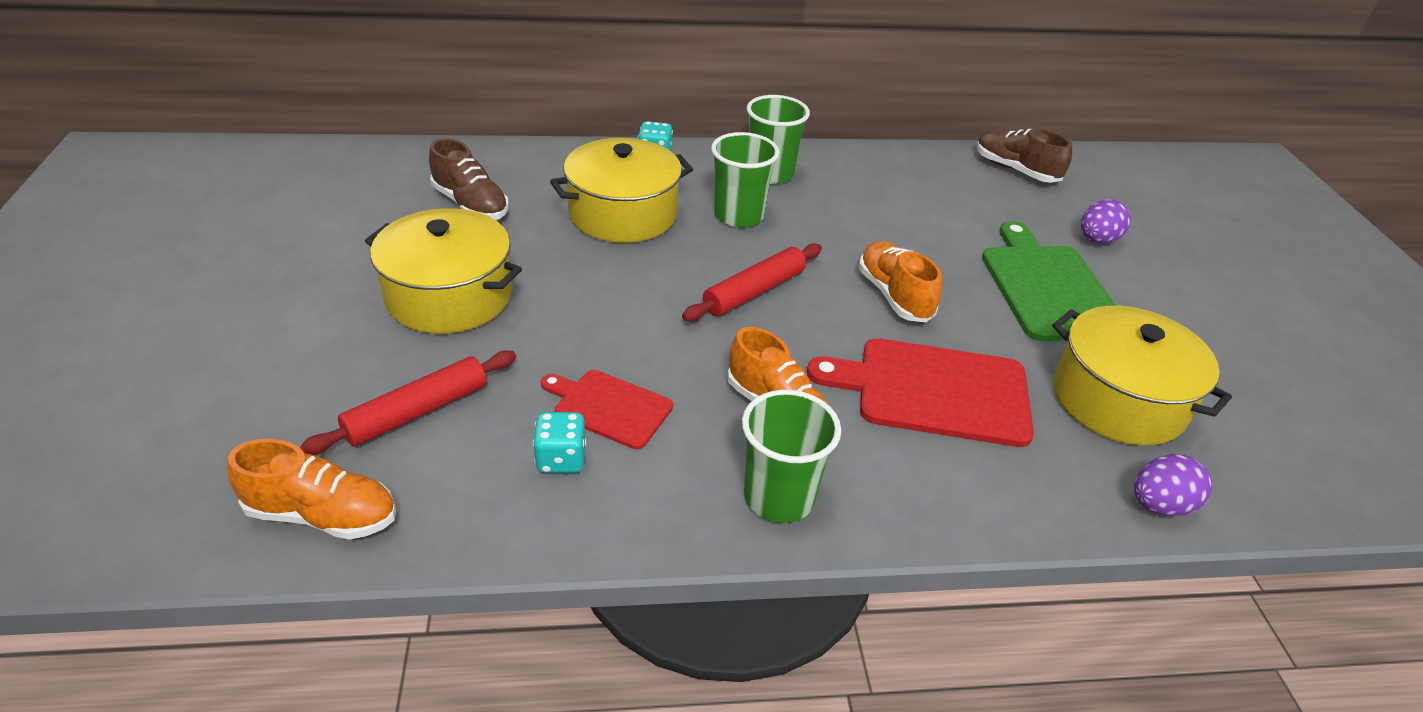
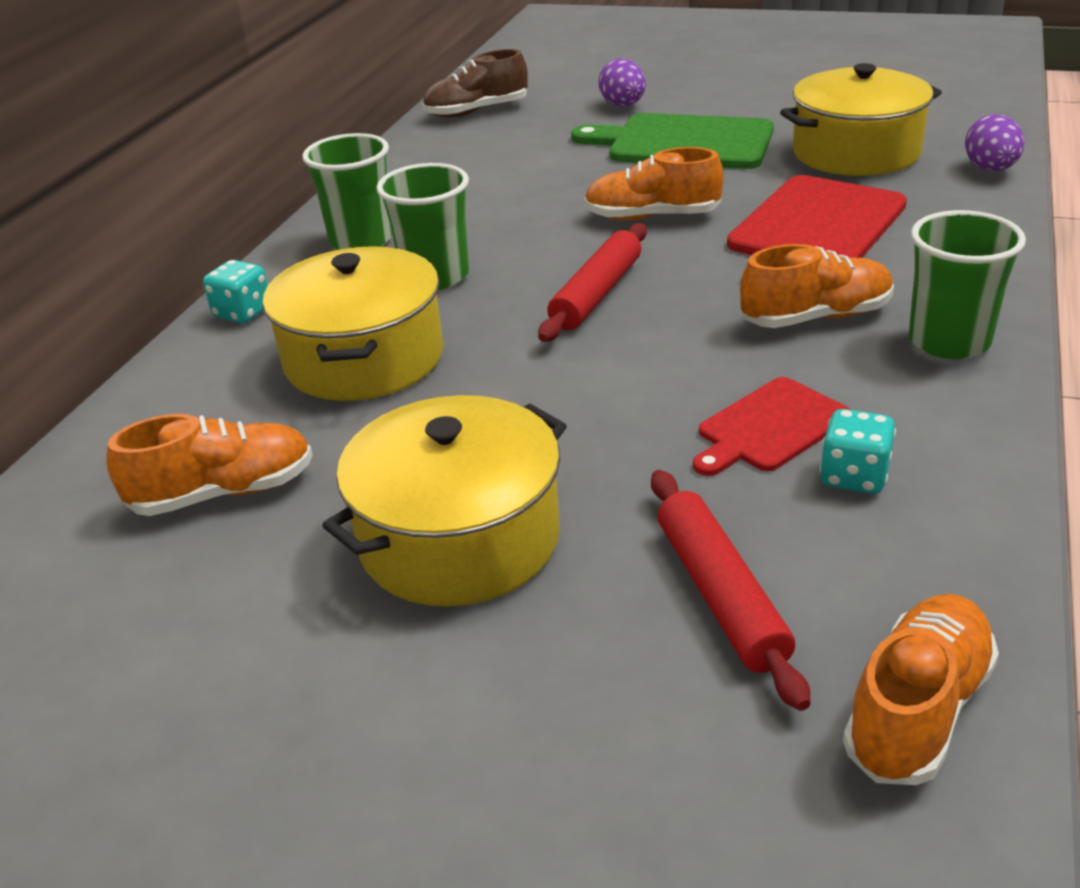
camera: 60 degrees left, 5 degrees down
(470, 205) = (223, 493): brown shoe -> orange shoe
(754, 291) = (596, 294): red rolling pin -> red rolling pin turned 45 degrees clockwise

